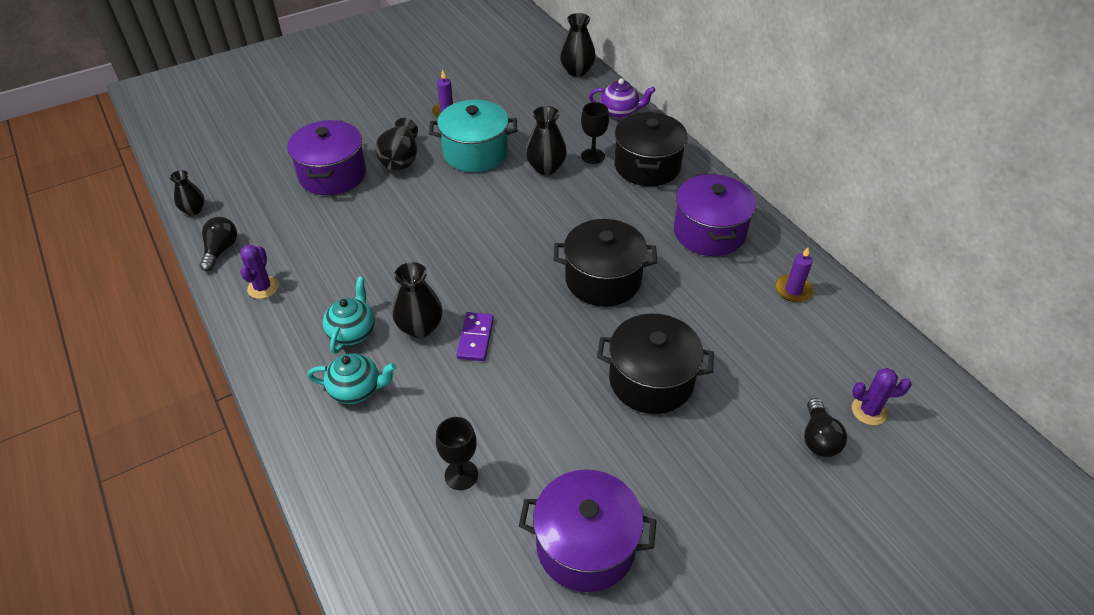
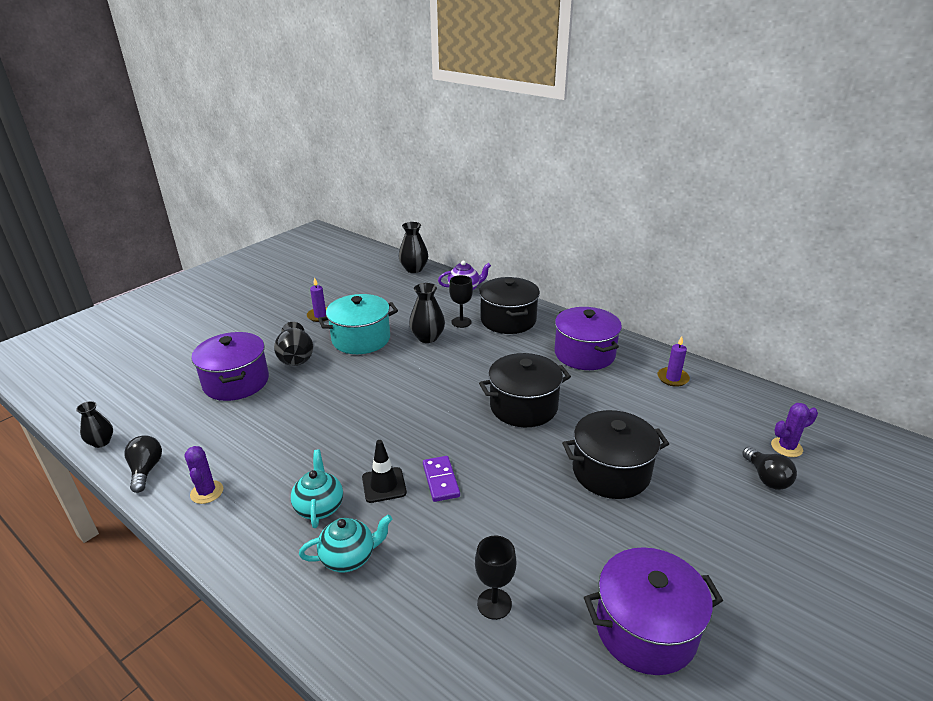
camera: 20 degrees left, 15 degrees down
(420, 327) = (384, 485): black vase -> black traffic cone

